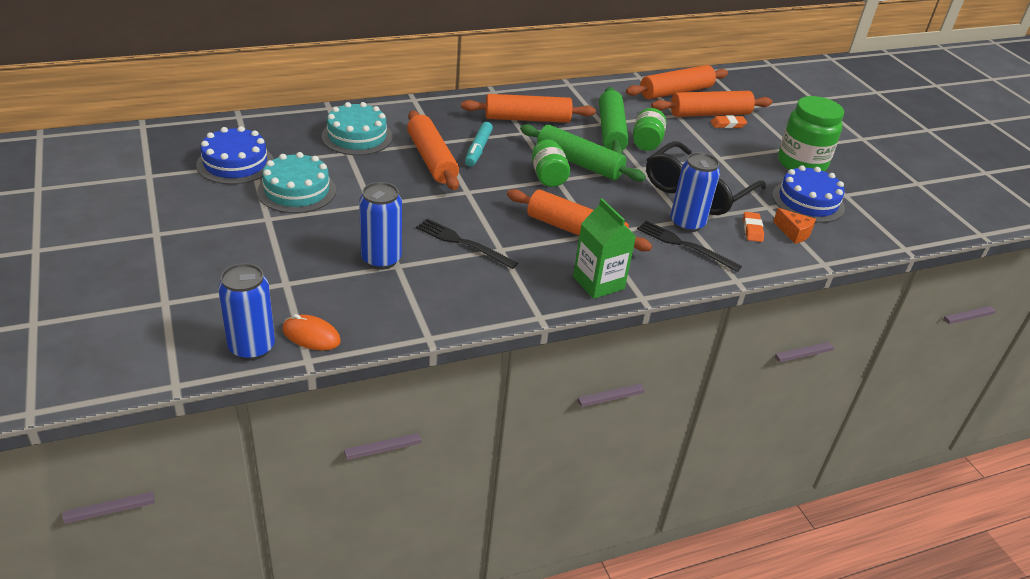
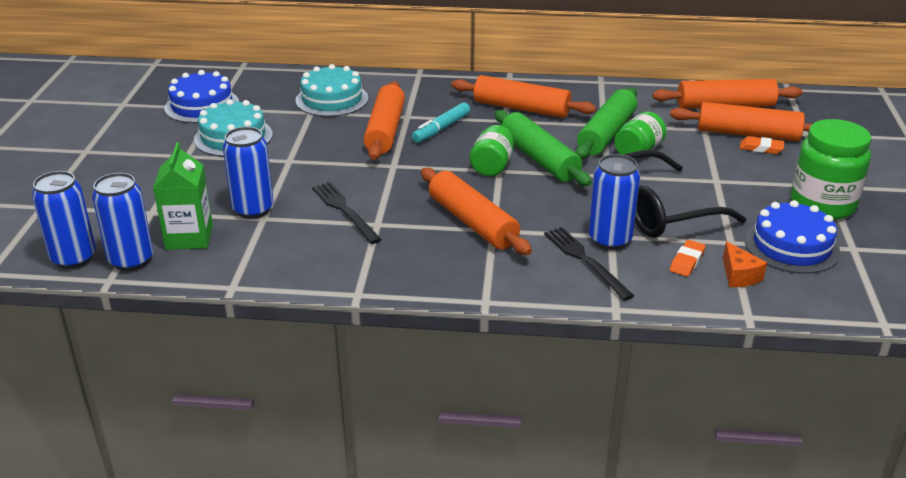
camera: 30 degrees right, 5 degrees down
(311, 336) = (131, 260): orange mouse -> blue can
(598, 283) = (450, 276): green carton -> green carton (189, 237)

